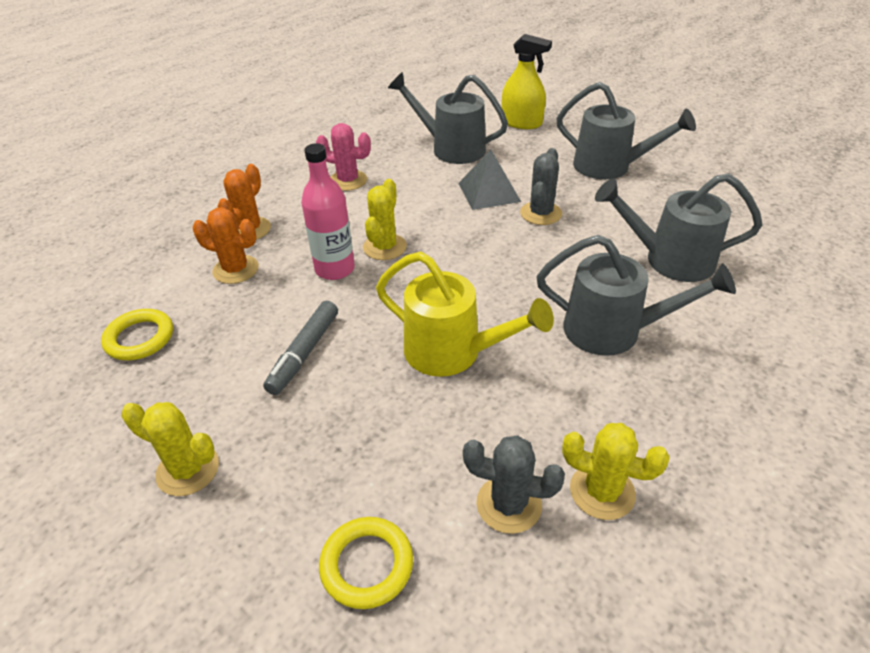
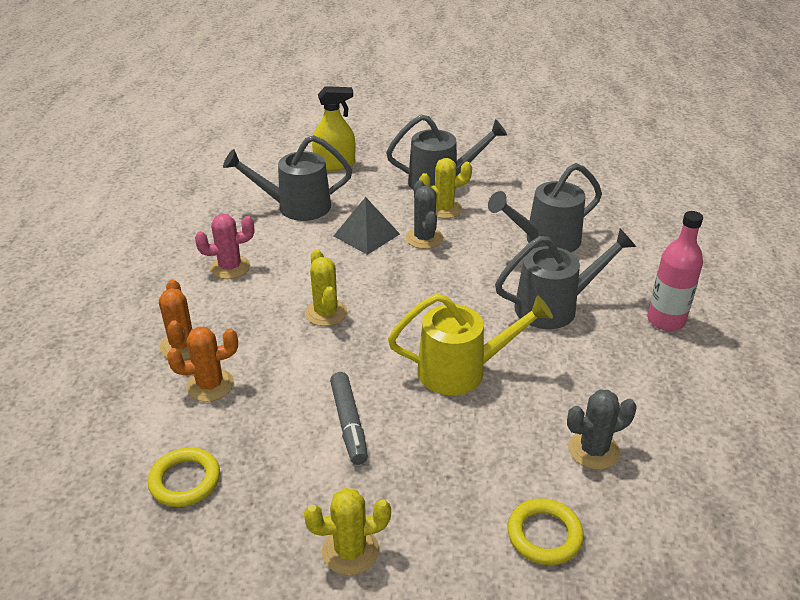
camera: 35 degrees left, 5 degrees down
(335, 269) = (302, 348): pink bottle -> pink bottle (665, 320)
(602, 491) = (638, 413): yellow cactus -> yellow cactus (444, 209)

